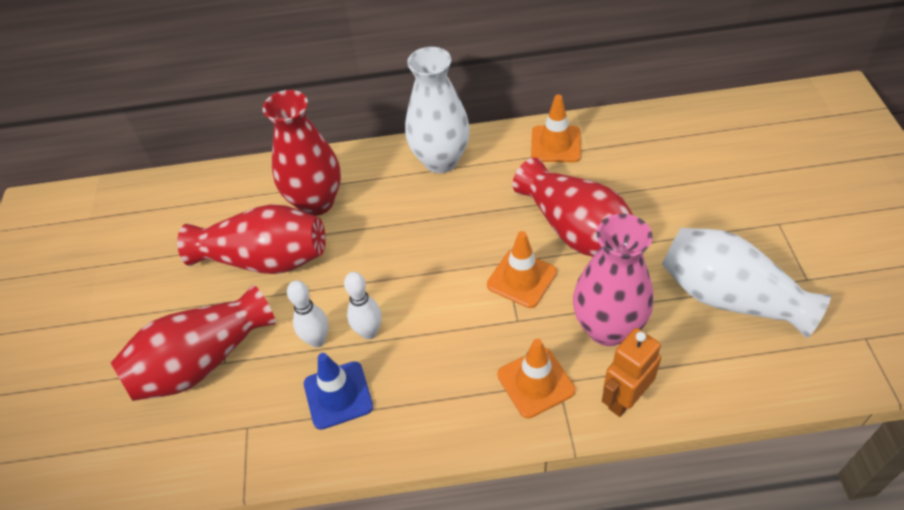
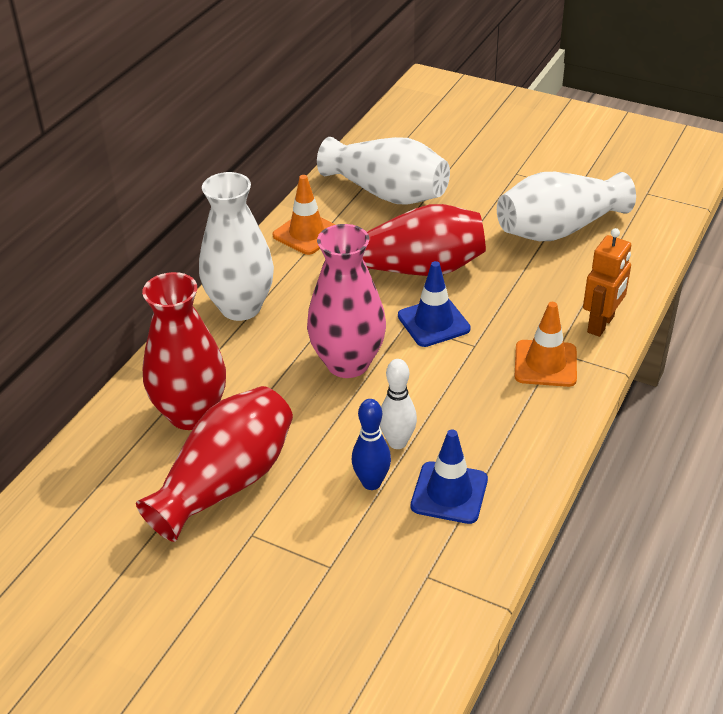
camera: 60 degrees left, 10 degrees down
(202, 361) = (312, 584): red vase -> none
(317, 340) = (371, 483): white bowling pin -> blue bowling pin
(521, 278) = (433, 322): orange traffic cone -> blue traffic cone
(607, 328) = (529, 301): pink vase -> pink vase (348, 363)
(624, 399) = (601, 324): orange robot -> orange robot turned 135 degrees counterclockwise
(654, 159) = (387, 193): none -> white vase

